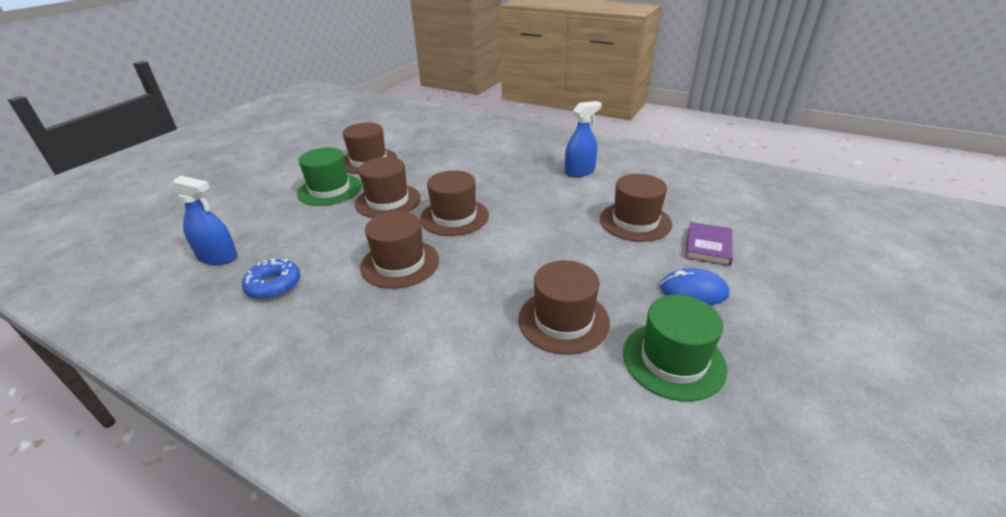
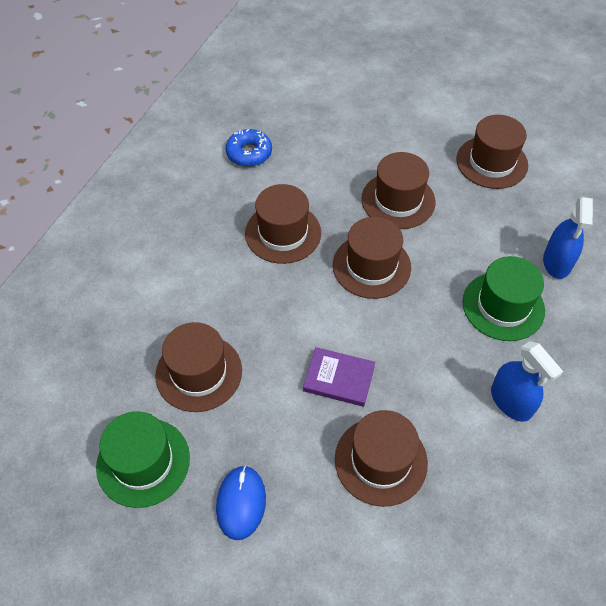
camera: 85 degrees right, 20 degrees up
(218, 257) = (288, 104): blue spray bottle -> blue spray bottle (557, 262)
(329, 190) = (415, 145): green hat -> green hat (503, 306)
(708, 246) = (329, 542): purple book -> purple book (339, 378)

